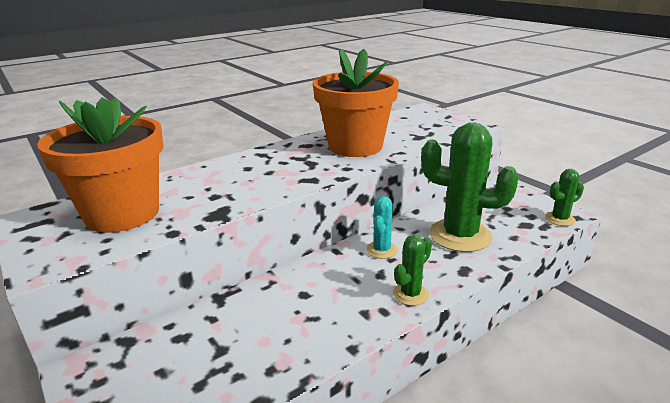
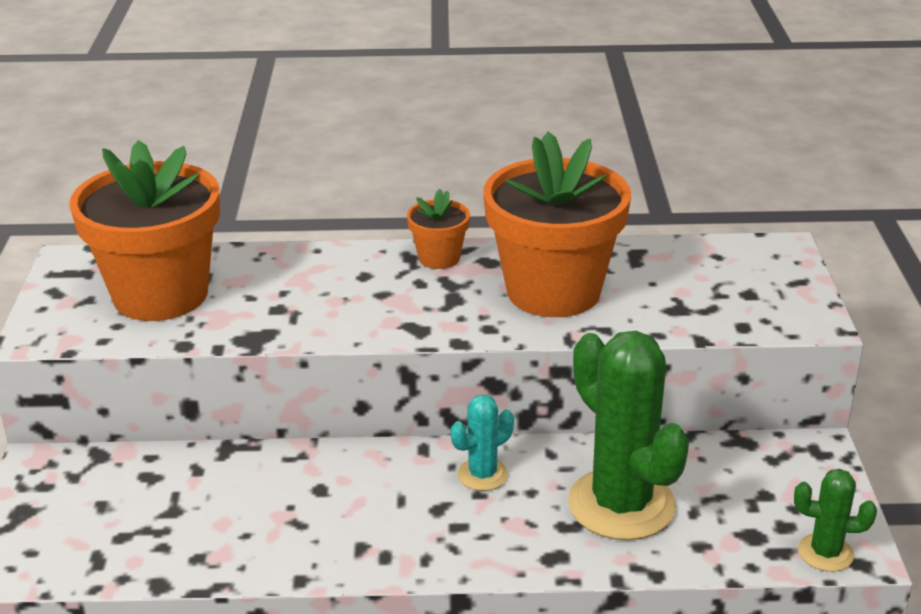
camera: 35 degrees right, 5 degrees up
(279, 150) = (439, 258): none -> orange flower pot
(410, 294) = (442, 552): green cactus -> none

